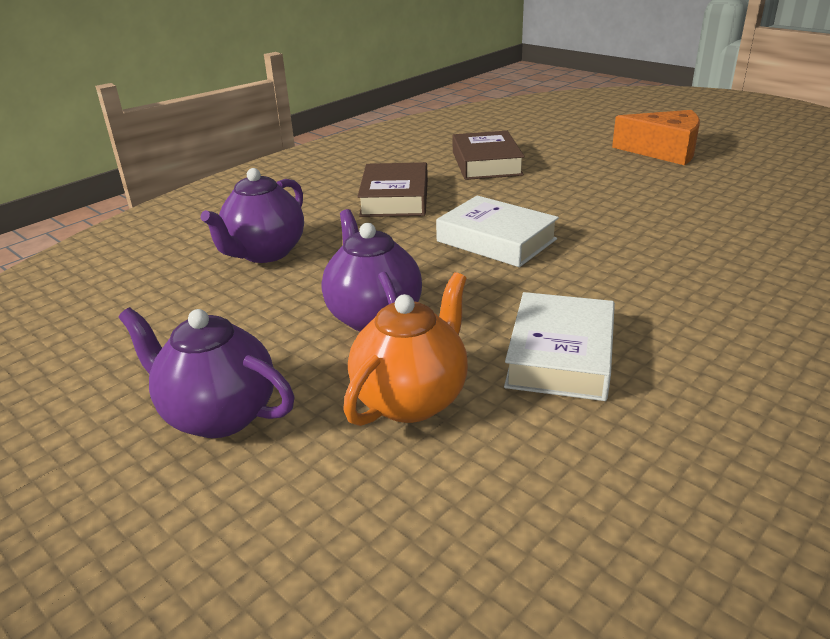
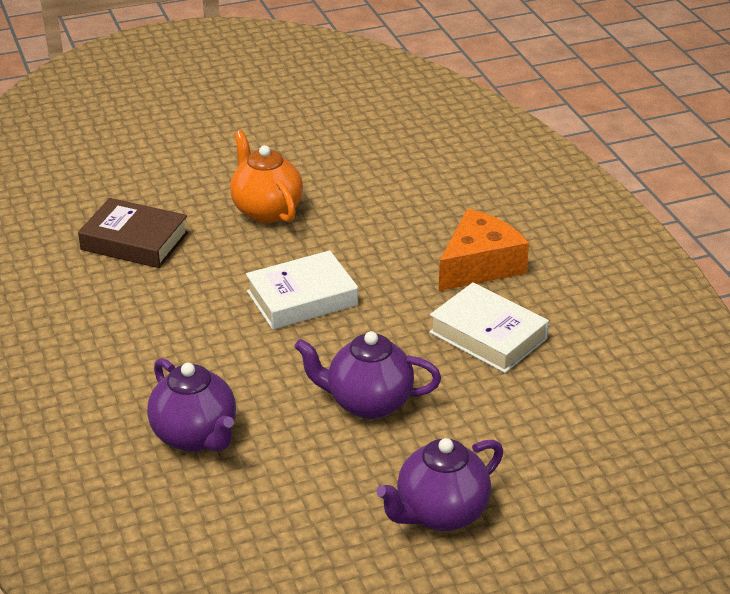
camera: 65 degrees left, 5 degrees up
(394, 198) = (156, 324): brown book -> none
(411, 399) = (488, 417): orange teapot -> orange teapot (266, 210)
(664, 151) = (224, 139): orange cheese -> orange cheese (479, 265)

